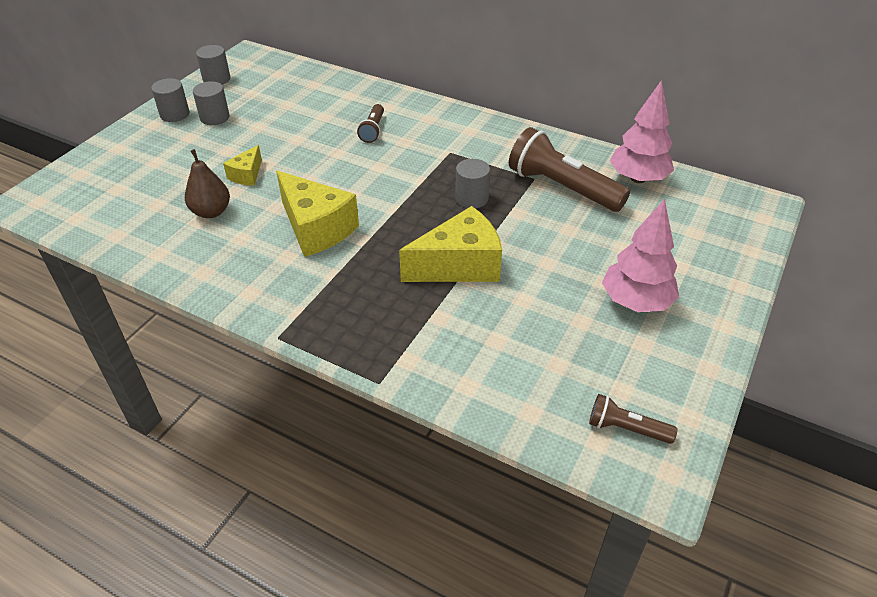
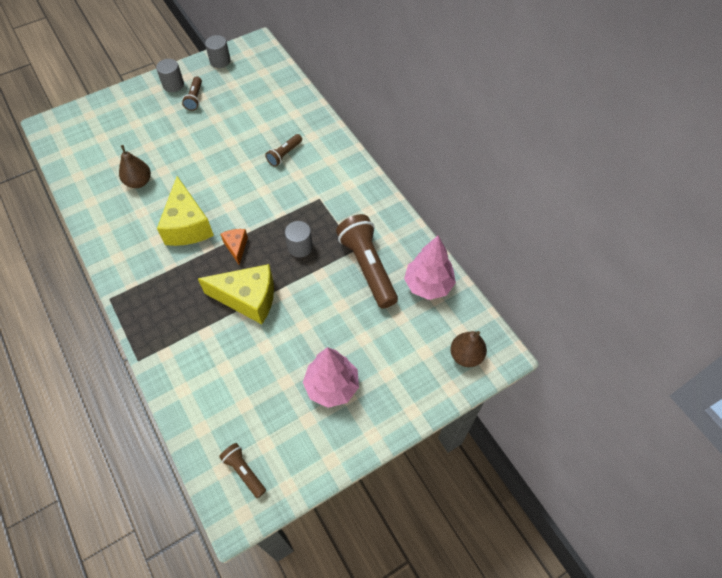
camera: 30 degrees right, 15 degrees up
(215, 117) = (195, 98): grey cylinder -> brown flashlight
(247, 175) = (179, 160): yellow cheese -> none
(397, 225) = (236, 247): none -> orange cheese
(736, 218) = (466, 356): none -> brown pear

